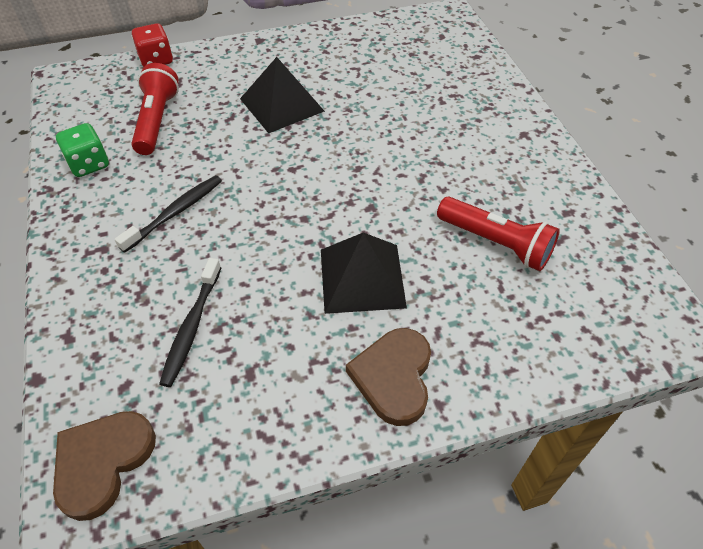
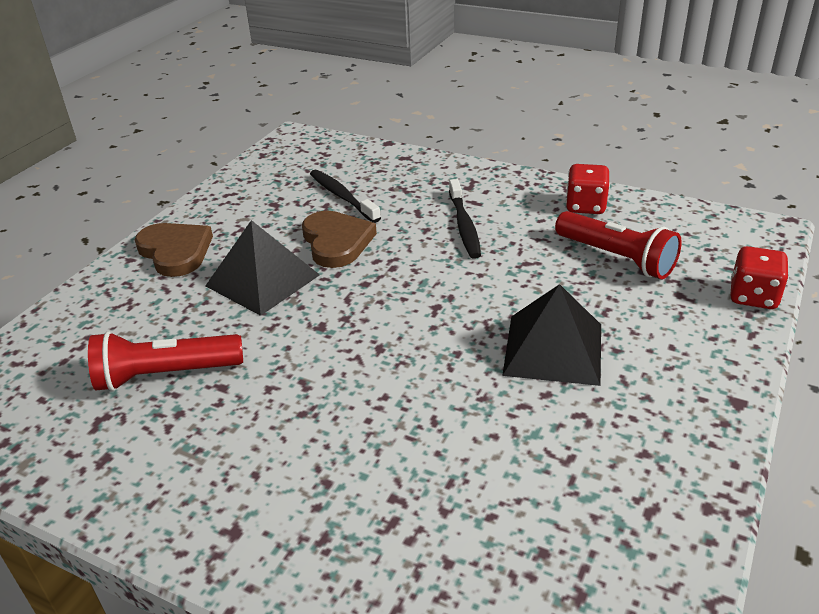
camera: 135 degrees right, 15 degrees down
(89, 164) = (585, 206): green dice -> red dice
(102, 462) = (302, 147): brown heart -> brown heart (336, 242)

